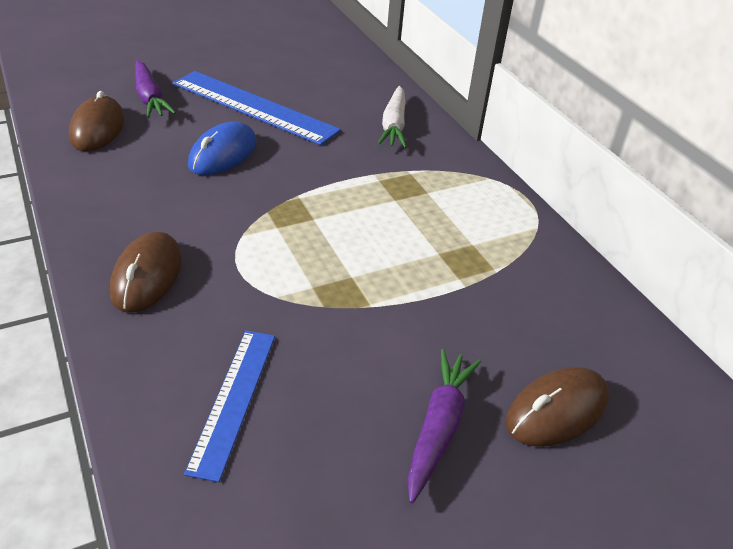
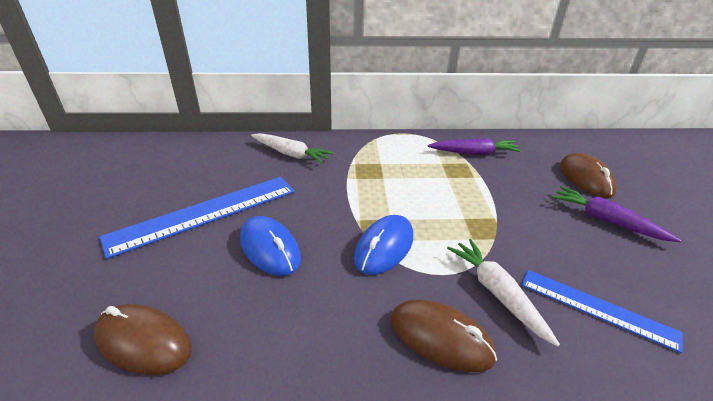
camera: 65 degrees left, 5 degrees down
(150, 98) = (117, 282): purple carrot -> purple carrot (474, 153)
(225, 312) = (497, 293): none -> white carrot
(260, 222) = (384, 247): none -> blue mouse

